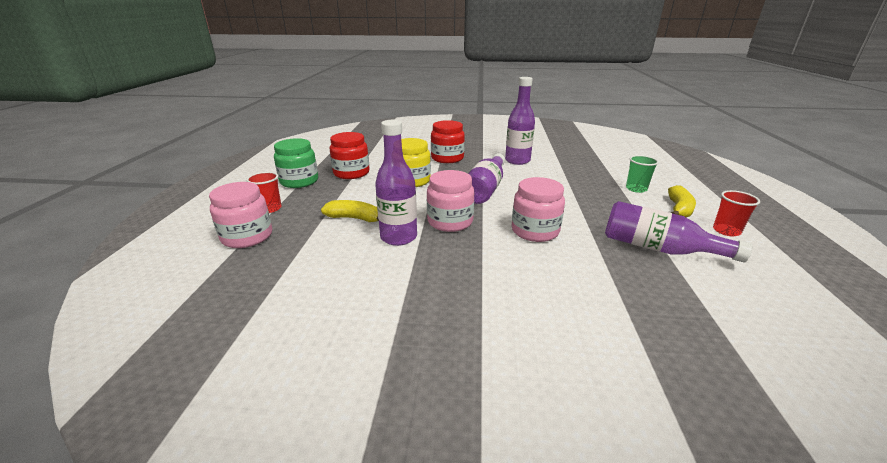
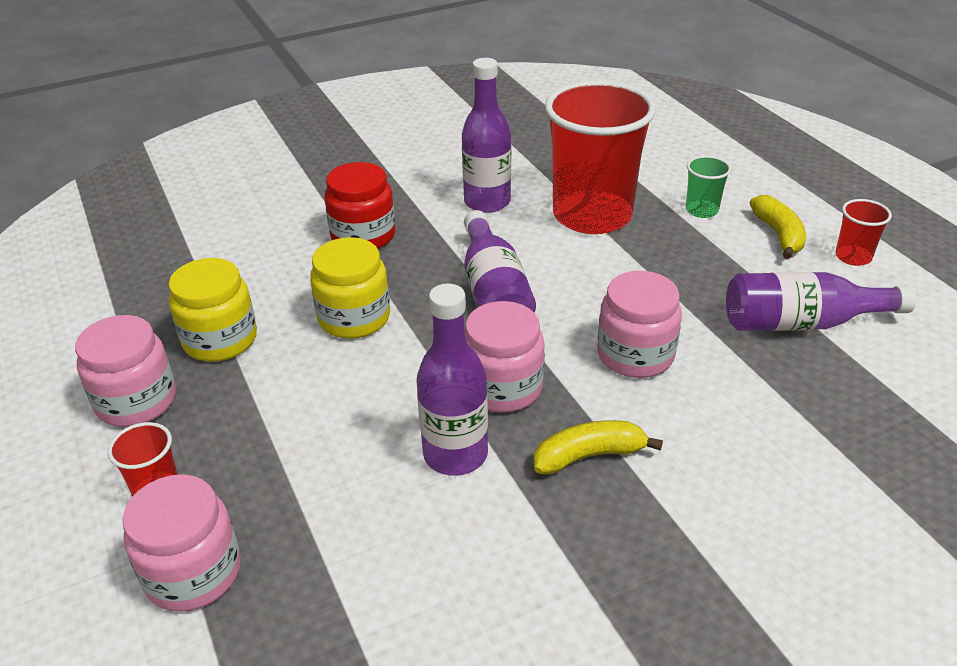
camera: 30 degrees left, 10 degrees up
(299, 181) = (137, 401): green jar -> pink jar
(351, 173) = (220, 340): red jar -> yellow jar
(355, 218) = (344, 446): yellow banana -> yellow banana (589, 455)
(567, 176) = (592, 215): none -> red cup

